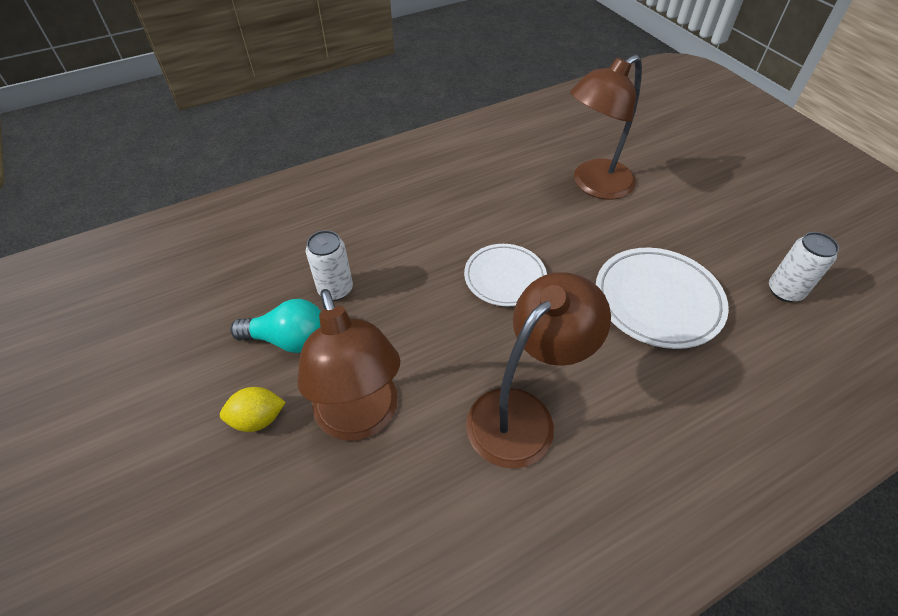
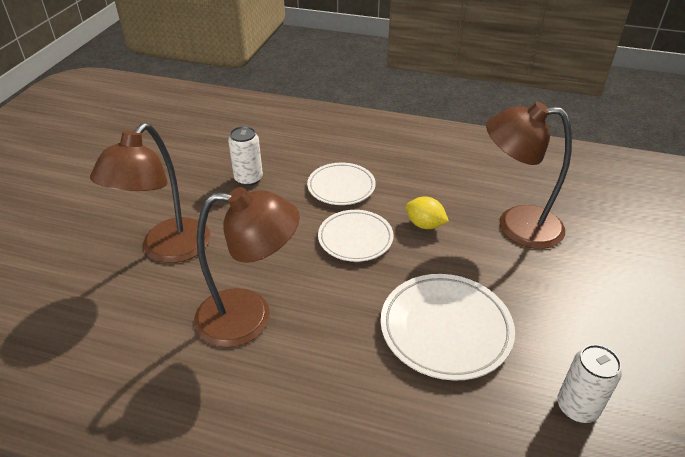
camera: 45 degrees right, 10 degrees down
(258, 419) = (127, 214): yellow lemon -> yellow lemon (425, 225)
(289, 339) = (191, 187): turquoise light bulb -> none
(430, 239) = (341, 187): none -> white plate

